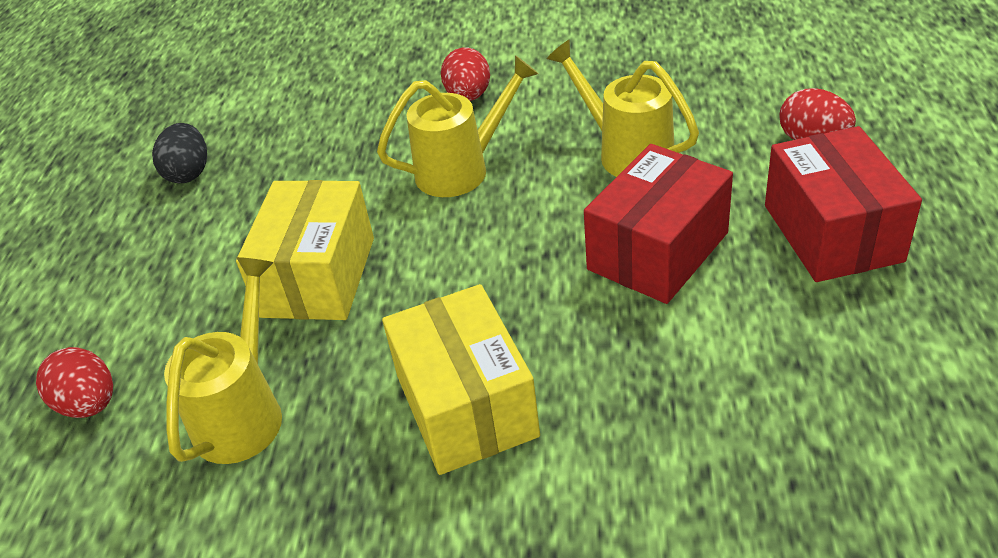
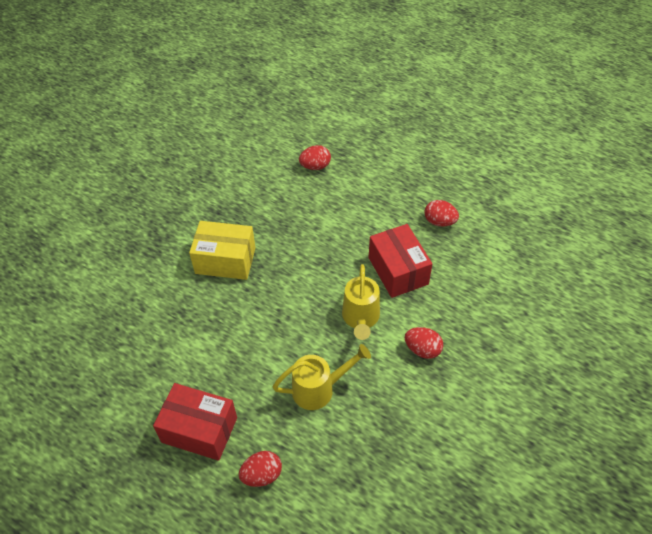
camera: 115 degrees right, 10 degrees up
(189, 173) = (439, 222): black egg -> red egg
(244, 412) = (276, 203): yellow watering can -> none
(318, 277) = (328, 243): yellow box -> none
(658, 251) = (246, 359): red box -> red box (398, 271)

